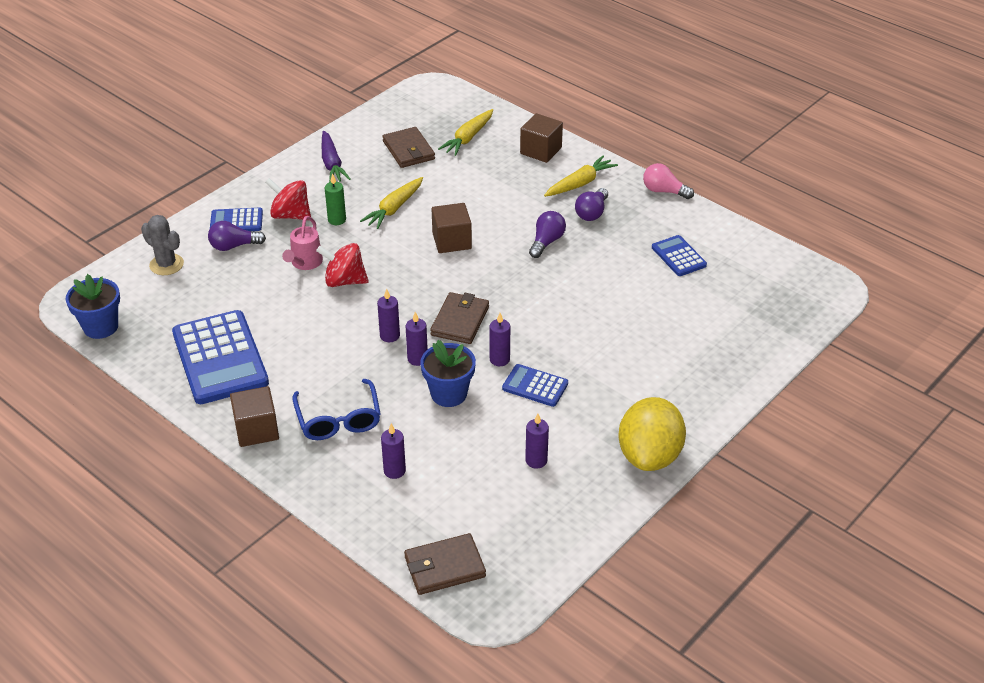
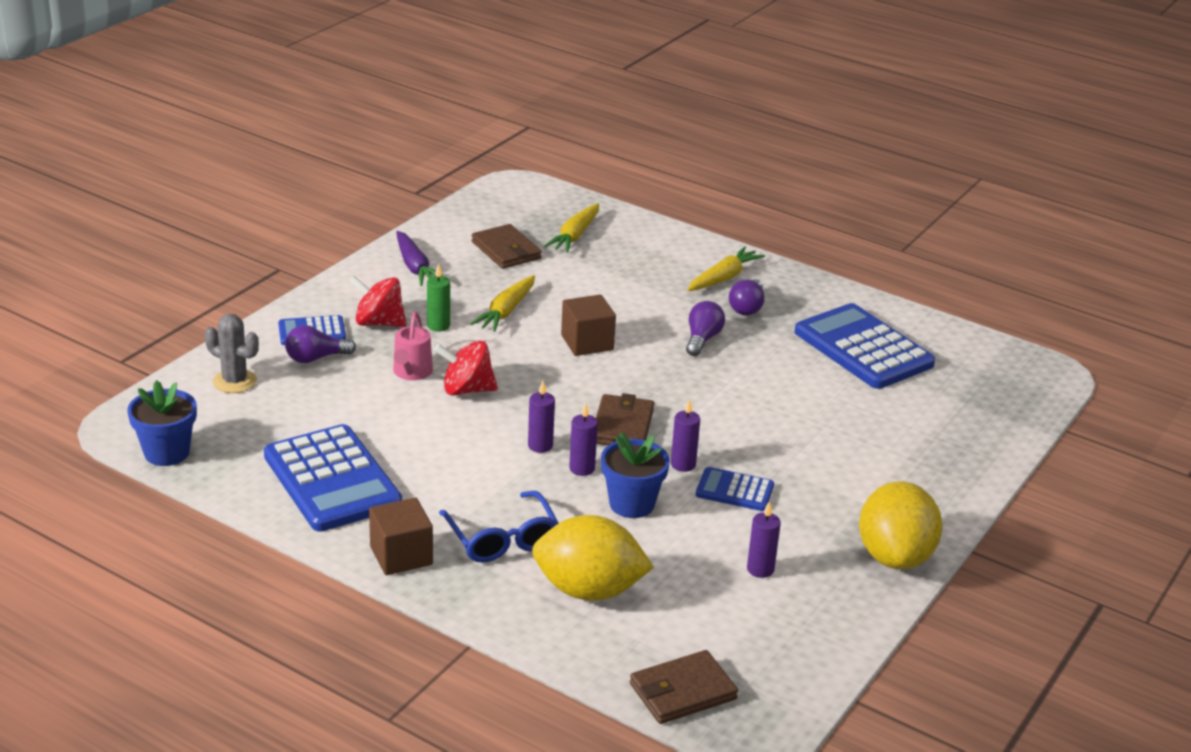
camera: 10 degrees left, 10 degrees down
(394, 471) = (589, 590): purple candle -> yellow lemon
(541, 151) = (666, 246): brown cube -> none
(664, 191) = (825, 282): pink light bulb -> none
(678, 256) = (863, 348): blue calculator -> blue calculator, size x1.98

